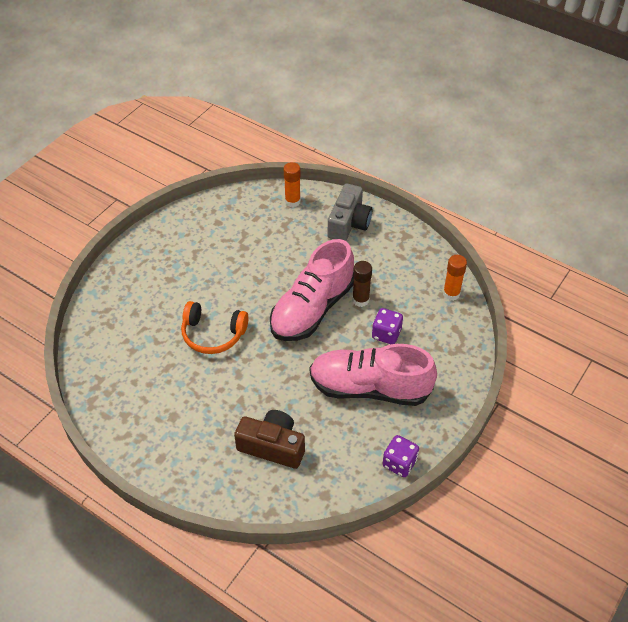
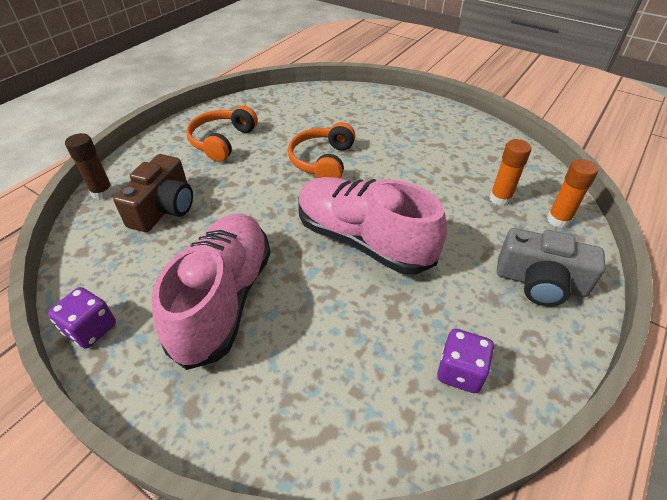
camera: 90 degrees right, 5 degrees down
(172, 416) = (222, 141): none -> orange headphones
(360, 300) = (384, 293): brown glue stick -> brown glue stick (102, 193)
(386, 334) = (319, 323): purple dice -> purple dice (460, 372)
(451, 294) = (412, 432): orange glue stick -> orange glue stick (500, 199)

